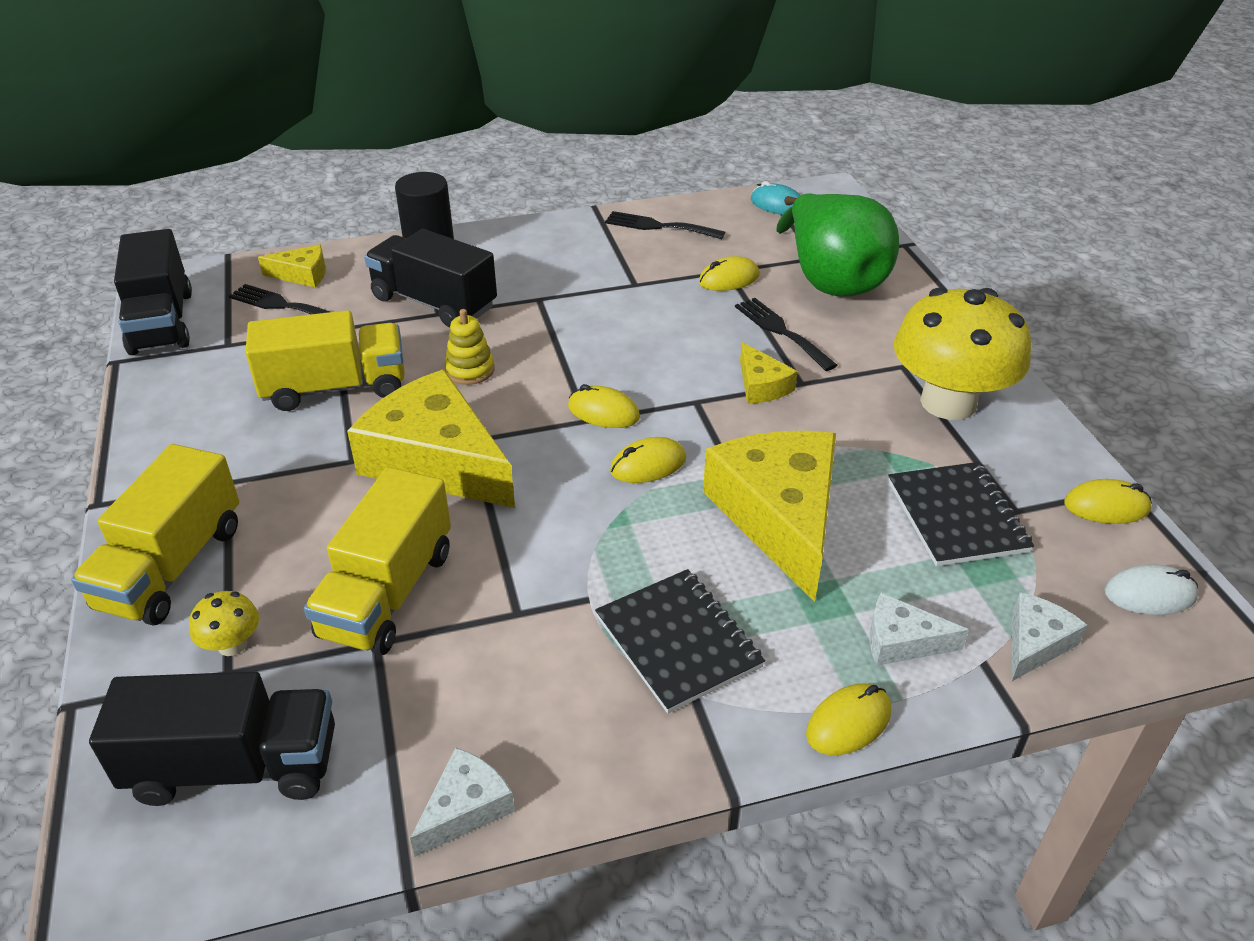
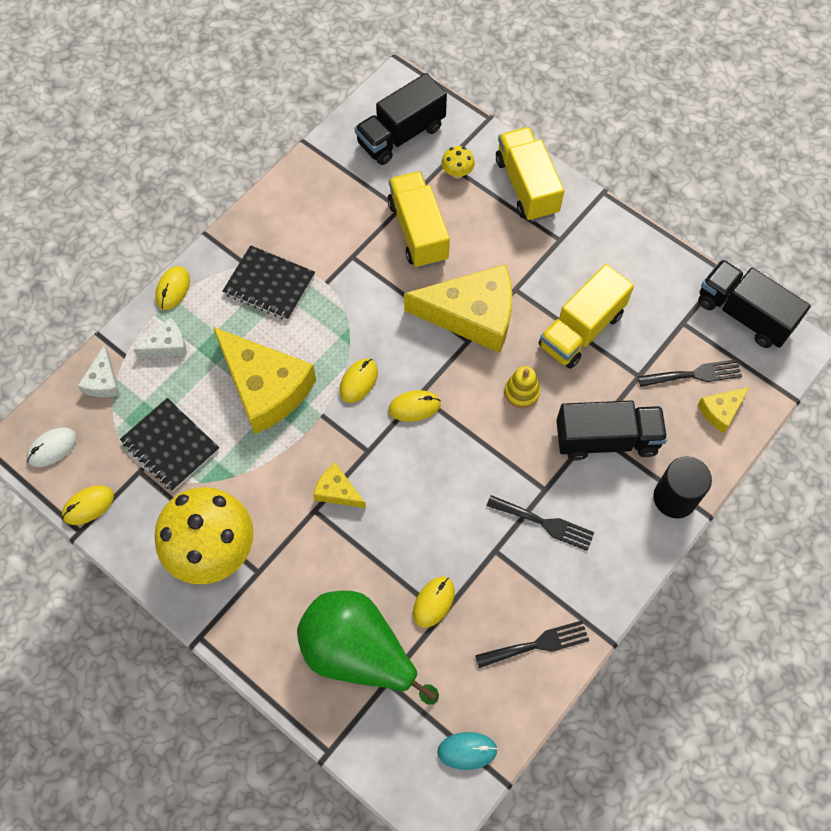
camera: 145 degrees right, 25 degrees up
(465, 808) = (302, 171): white cheese -> none
(781, 331) = (358, 559): black fork -> black fork (545, 523)

